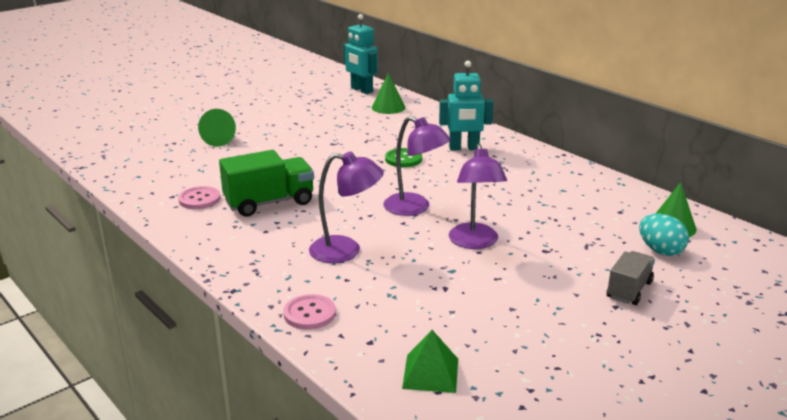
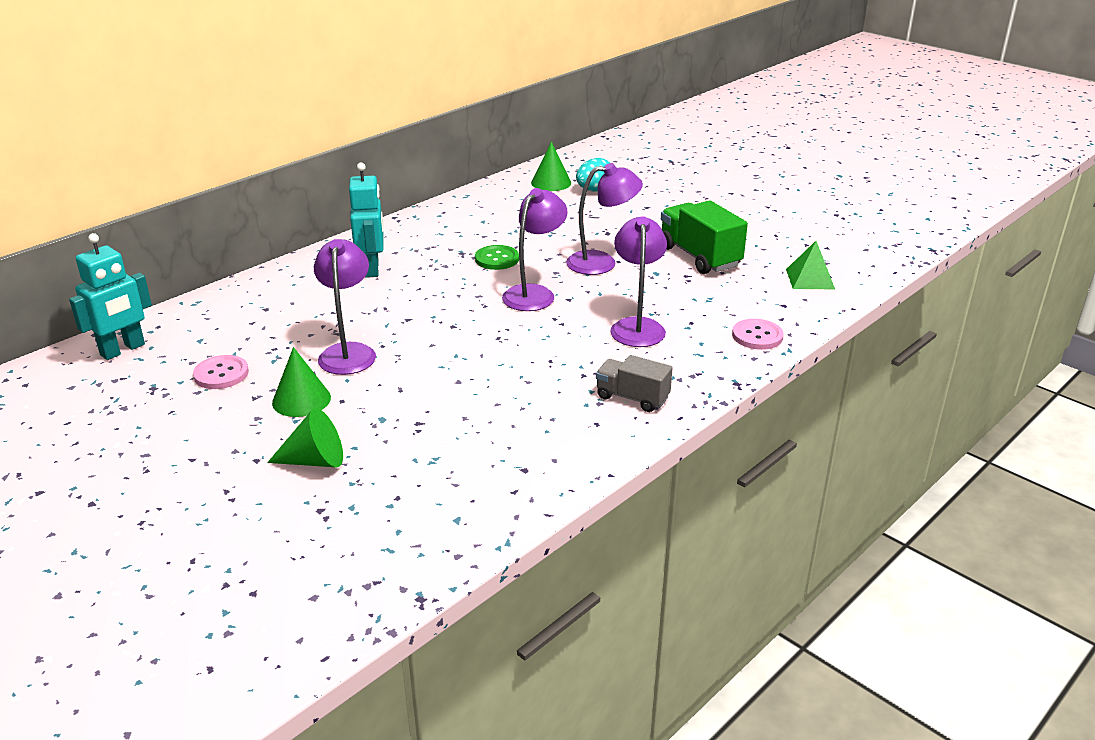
camera: 95 degrees left, 5 degrees up
(199, 199) = (531, 443): pink button -> pink button (221, 374)
(269, 202) = (534, 386): green truck -> green truck (699, 257)
(339, 144) = (348, 352): none -> purple lamp
(388, 107) = (212, 323): green cone -> green cone (301, 400)
(403, 159) = (403, 305): green button -> green button (497, 259)
(629, 290) = (661, 205): grey truck -> grey truck (632, 398)

